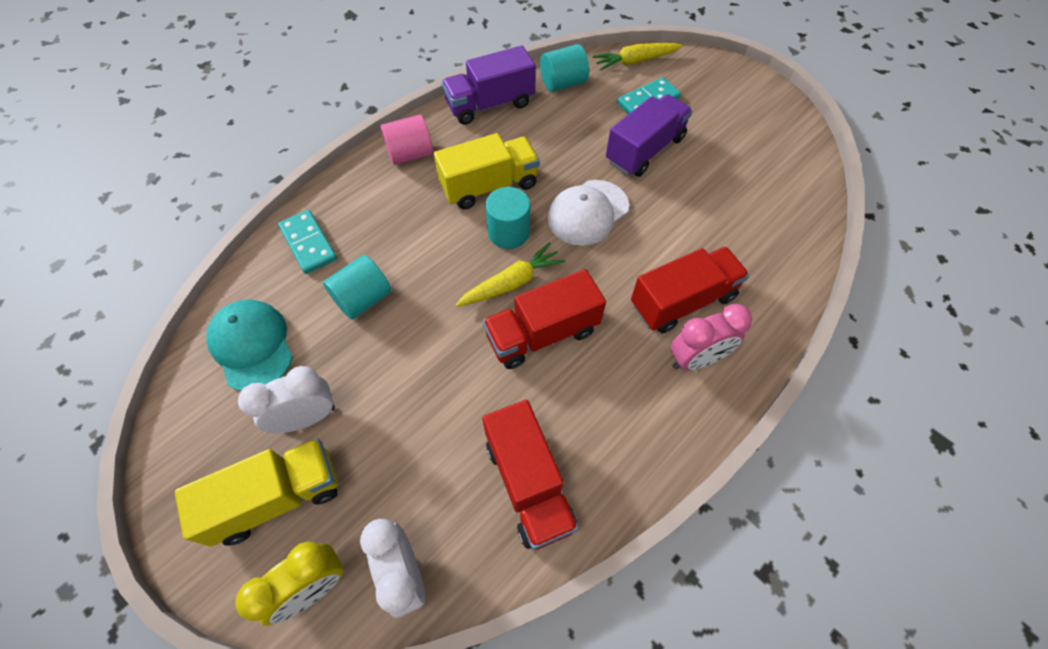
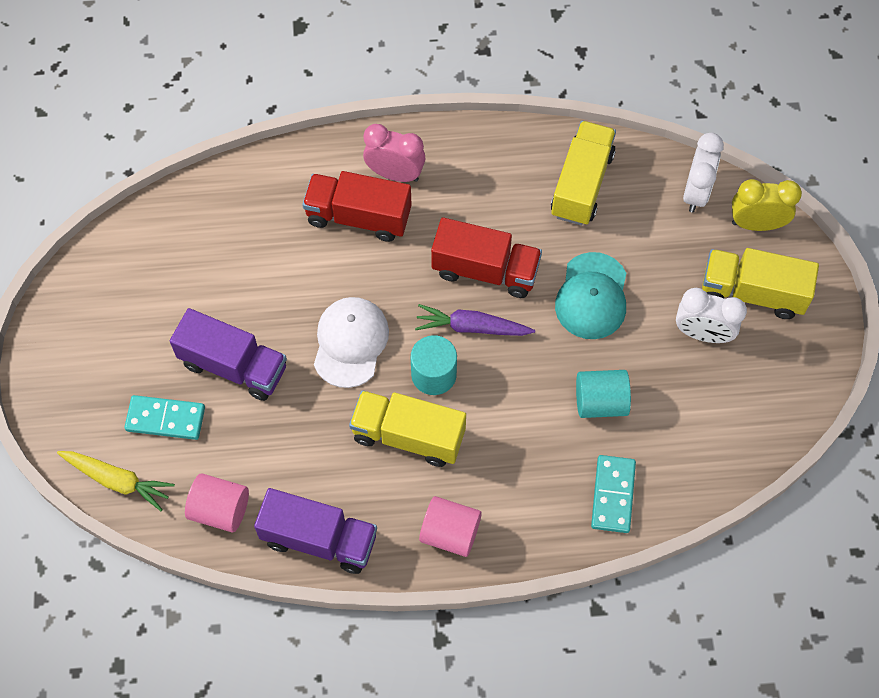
camera: 140 degrees left, 5 degrees up
(252, 345) = (714, 424): turquoise cap -> turquoise cap (592, 296)
(511, 283) = (472, 327): yellow carrot -> purple carrot
(528, 484) = (581, 184): red truck -> yellow truck
(563, 83) = (220, 510): turquoise cylinder -> pink cylinder
(588, 212) = (350, 342): white cap -> white cap turned 75 degrees counterclockwise
(645, 150) = (233, 366): purple truck -> purple truck turned 150 degrees counterclockwise

